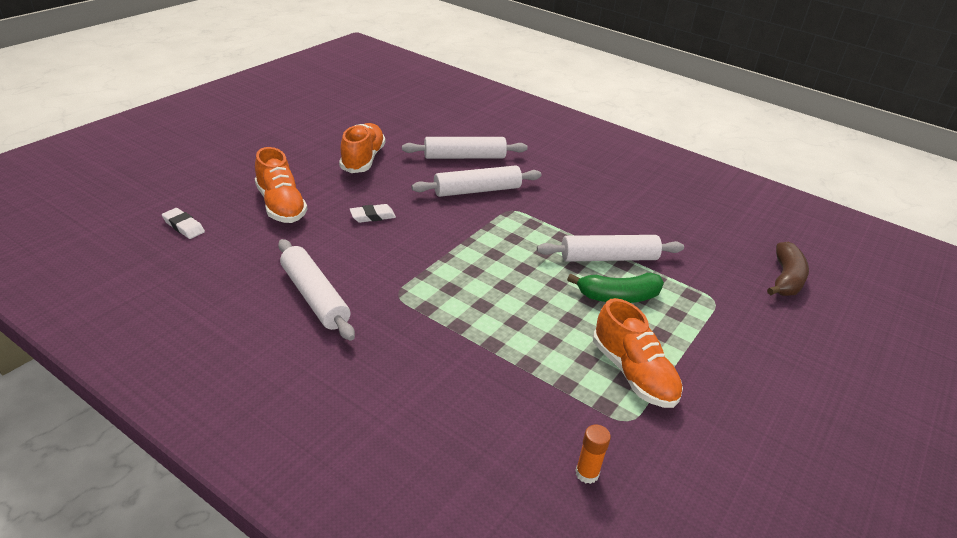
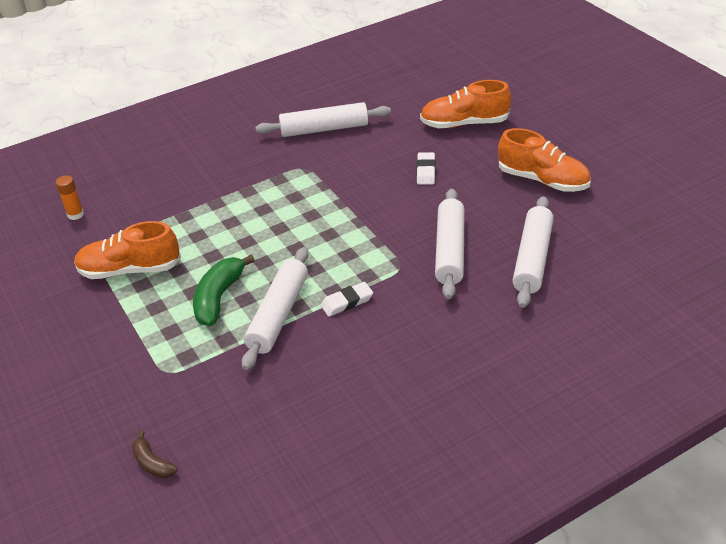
camera: 120 degrees right, 5 degrees up
(183, 226) = (449, 79): white eraser -> white eraser (347, 302)
(785, 279) = (152, 463): brown banana -> brown banana, size x0.56

